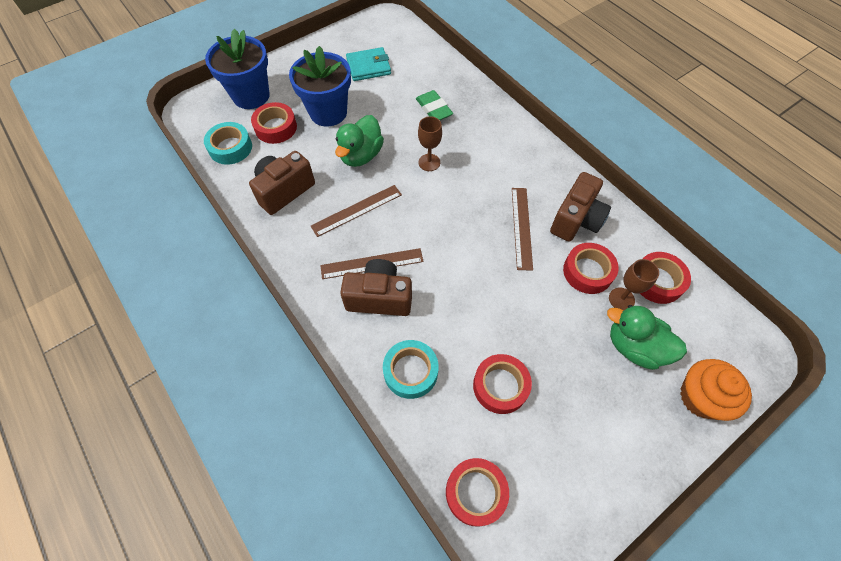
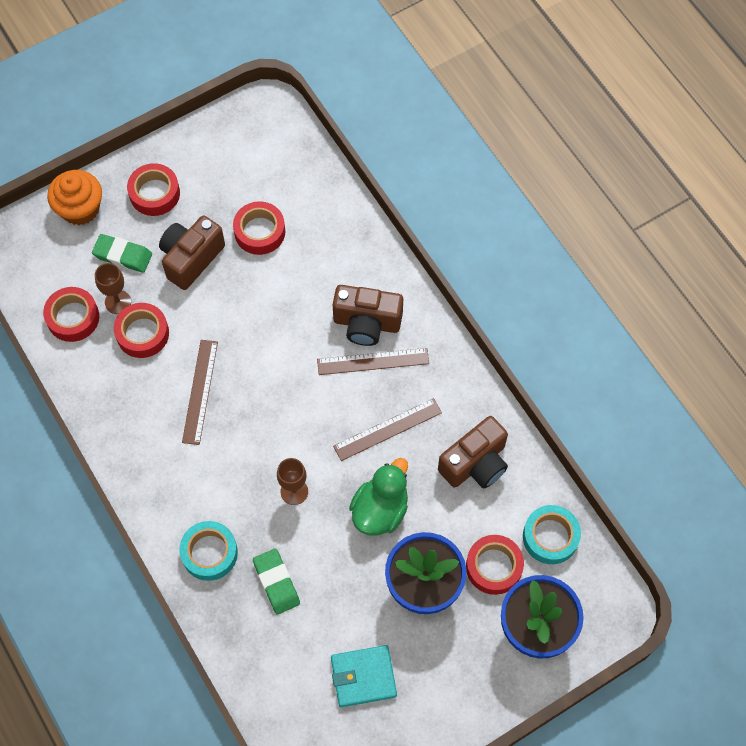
camera: 175 degrees left, 5 degrees up
(410, 371) = (341, 250): turquoise tape -> turquoise tape (209, 553)
(475, 492) = (297, 155): red tape -> red tape (154, 193)
(576, 220) = (135, 396): brown camera -> brown camera (191, 259)
(635, 347) = (123, 255): green duck -> green eraser

